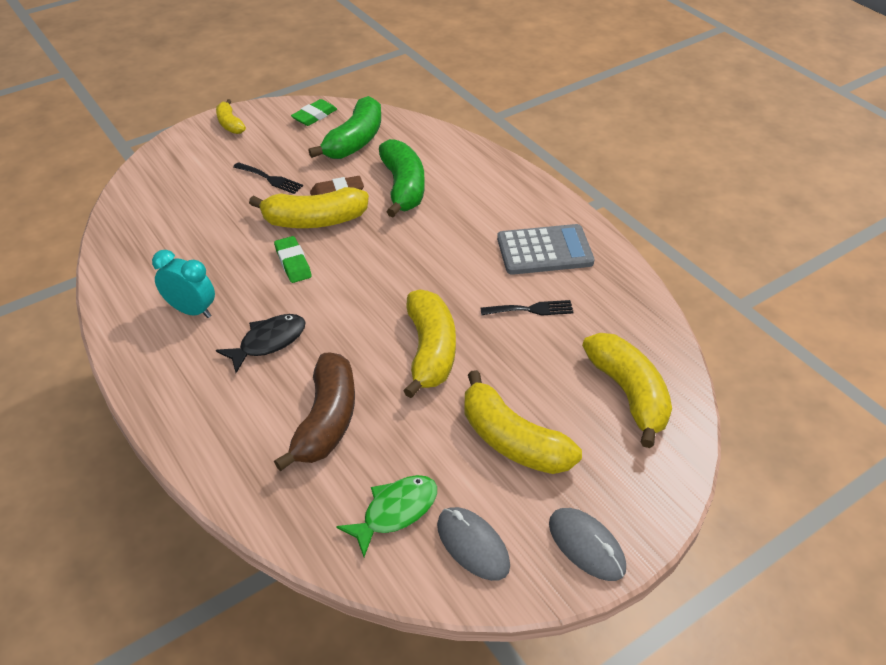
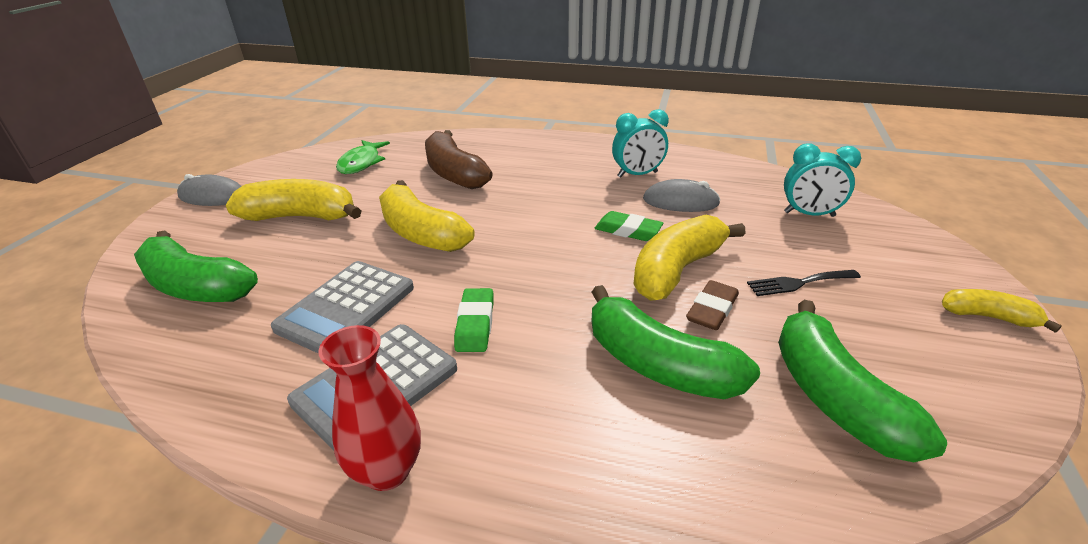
camera: 140 degrees right, 10 degrees down
(169, 206) = (809, 214): none -> turquoise clock
(268, 342) = (554, 185): black fish -> none
(314, 116) = (962, 403): green eraser -> green eraser (475, 324)
(473, 545) = (298, 170): grey mouse -> grey mouse (680, 202)
(531, 309) = (346, 308): black fork -> grey calculator
(563, 213) = (387, 471): none -> red vase
(628, 393) = (196, 286): yellow banana -> green banana

